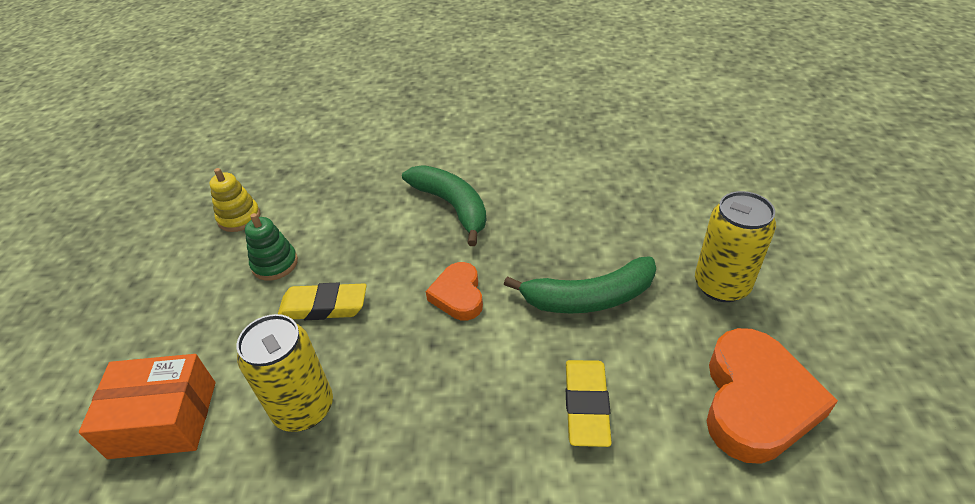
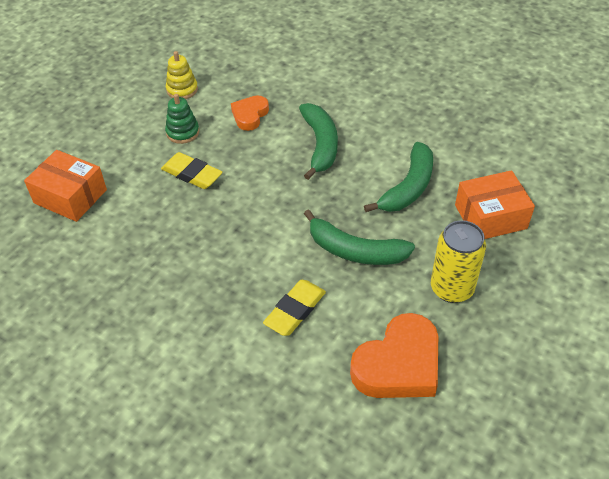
camera: 30 degrees right, 5 degrees up
(304, 408) = (142, 228): yellow can -> none
(458, 295) = (275, 207): orange heart -> orange heart (250, 115)
(581, 207) = (408, 187): none -> green banana
(684, 197) = (490, 217): none -> orange box

